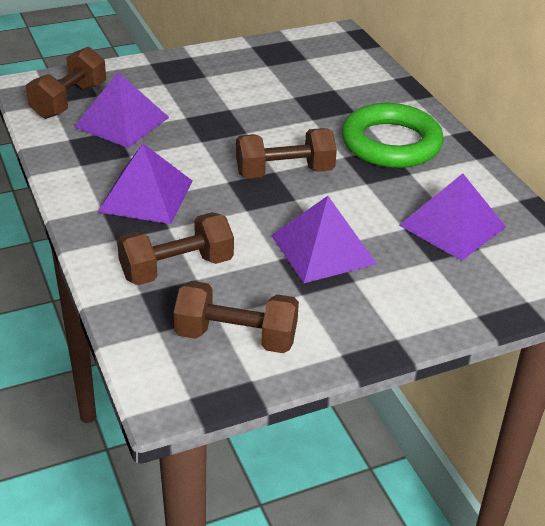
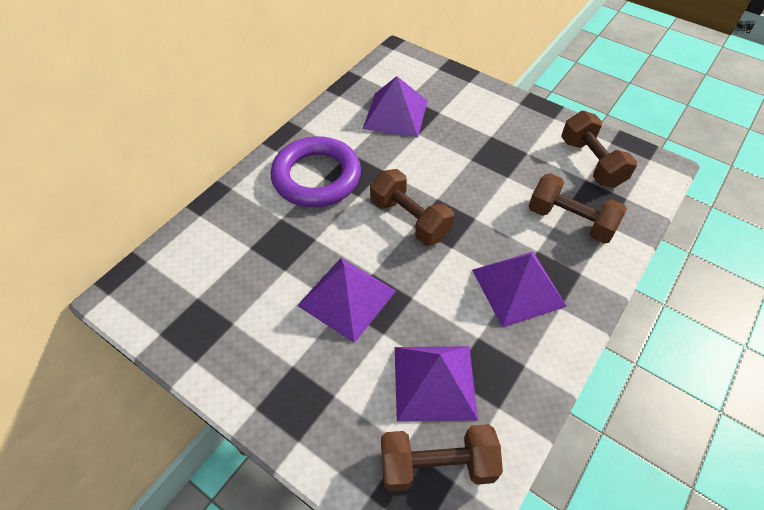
camera: 120 degrees left, 15 degrees up
(323, 249) = (477, 161): purple pyramid -> purple pyramid (347, 298)
(391, 143) = (316, 177): green ring -> purple ring

